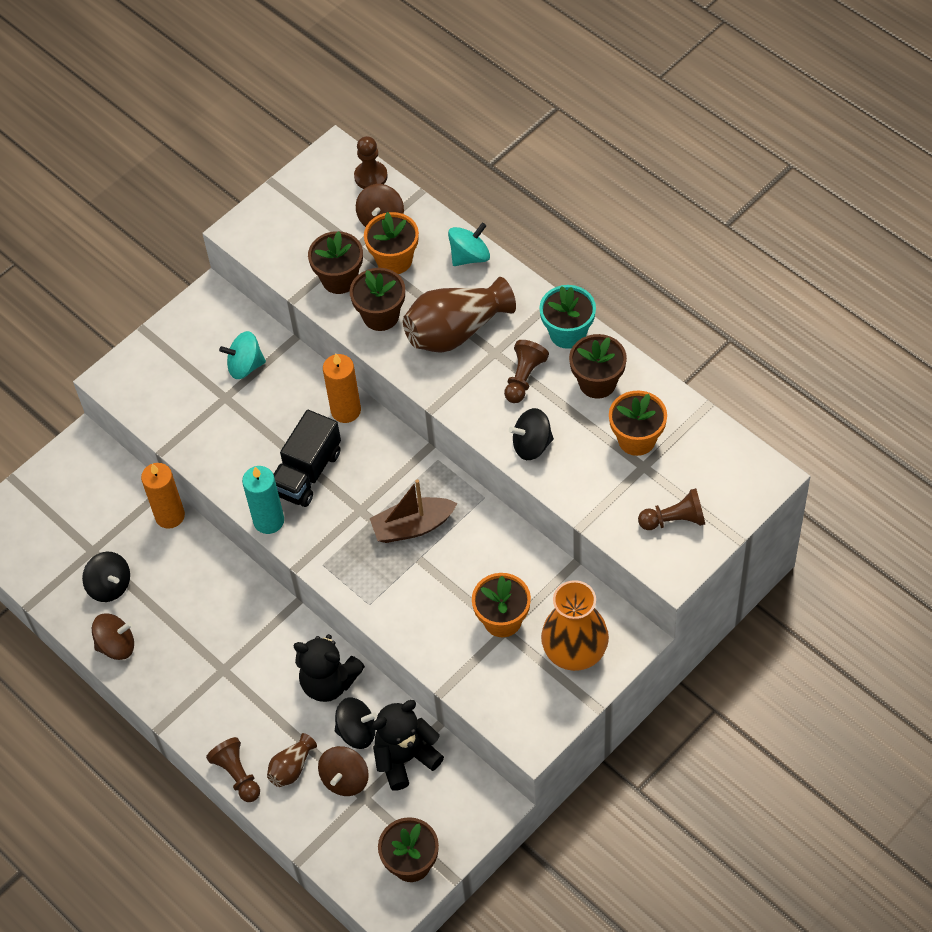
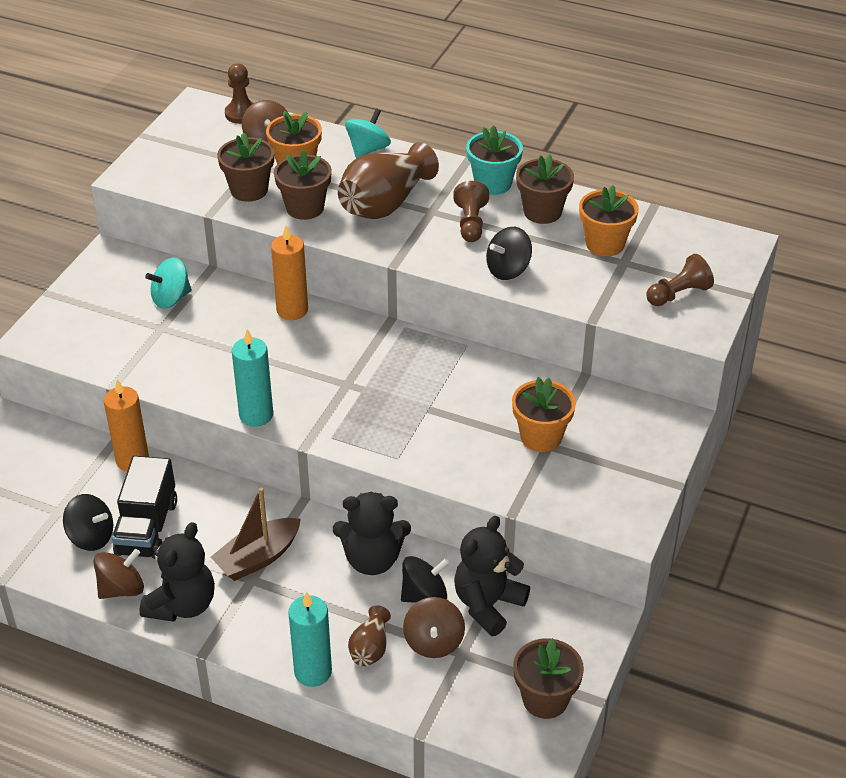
camera: 25 degrees left, 15 degrees down
(158, 677) = (182, 605): none -> black teddy bear
(237, 775) = (313, 672): brown pawn -> turquoise candle
(307, 473) = (277, 367): black truck -> black truck (147, 528)
(413, 526) = (408, 384): brown boat -> brown boat (258, 558)
(575, 652) = (627, 444): orange vase -> none

